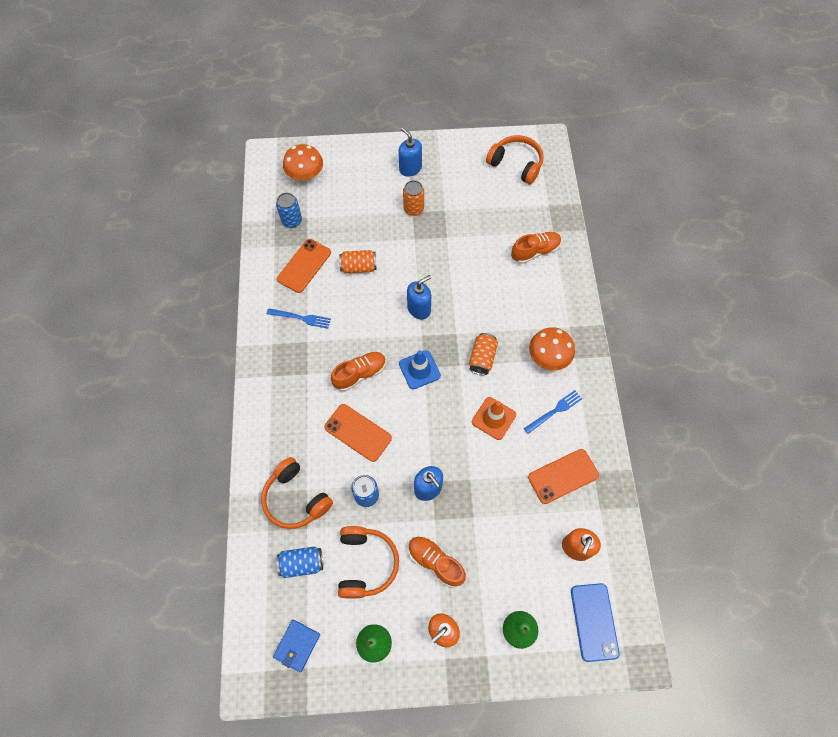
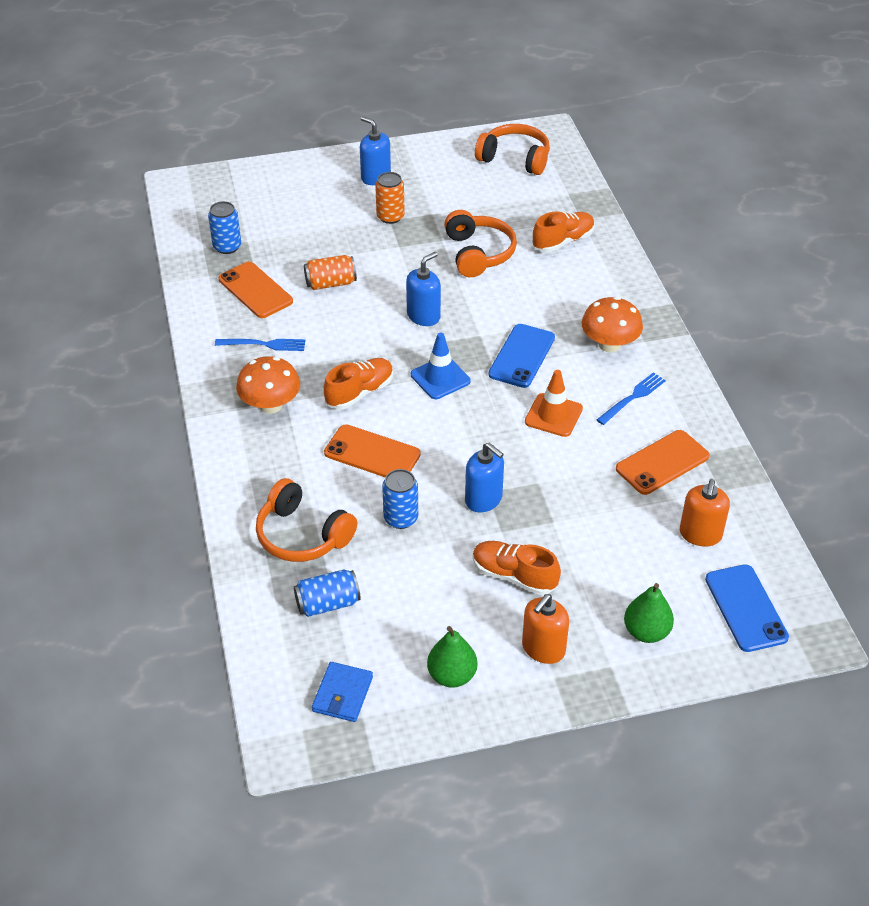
camera: 10 degrees left, 20 degrees down
(304, 266) = (255, 290): orange phone -> orange phone turned 60 degrees counterclockwise
(305, 175) = (235, 199): orange mushroom -> orange mushroom (270, 405)
(366, 563) = (418, 591): orange headphones -> orange headphones (478, 253)
(482, 358) = (522, 356): orange can -> blue phone

